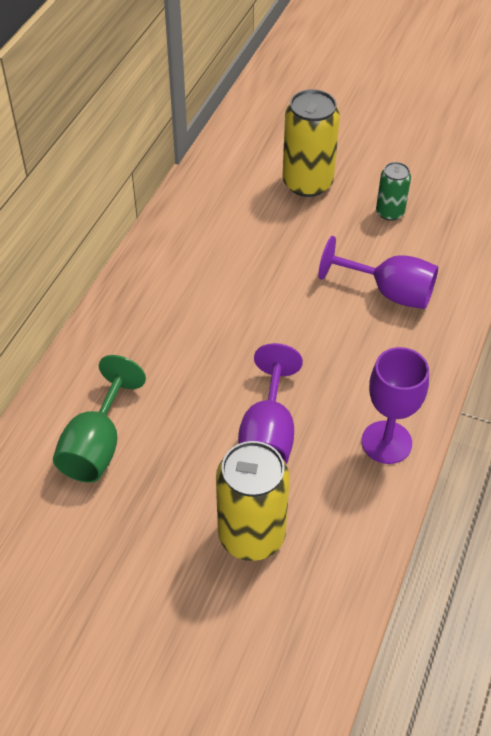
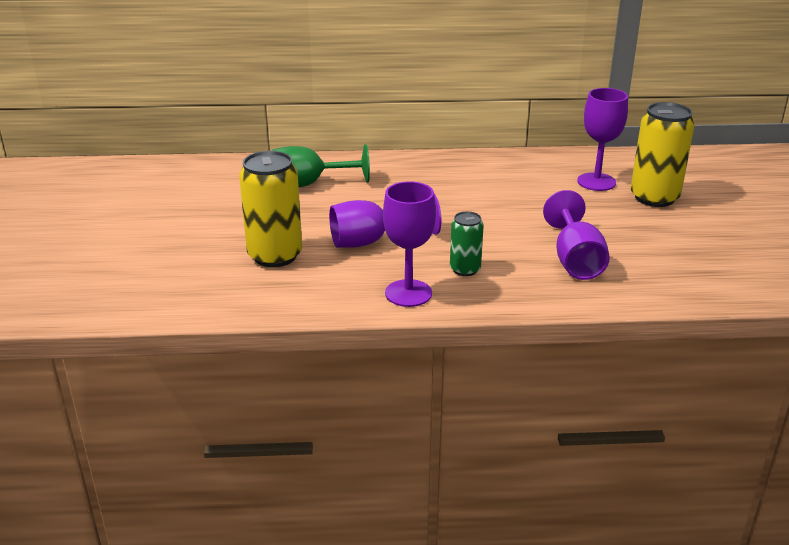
camera: 65 degrees right, 20 degrees down
(252, 205) = (596, 182): none -> purple goblet
(390, 212) = (672, 241): green can -> green can (465, 269)

